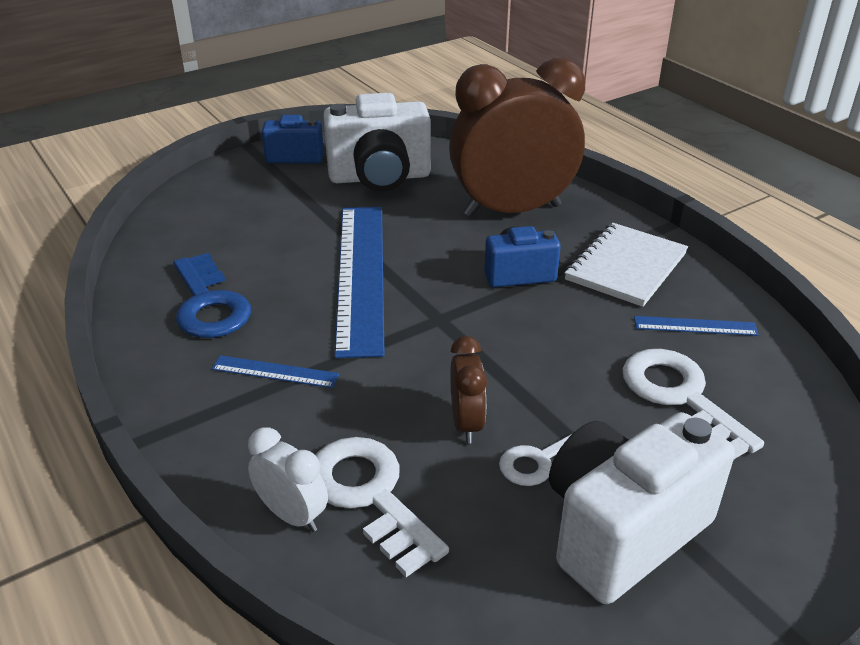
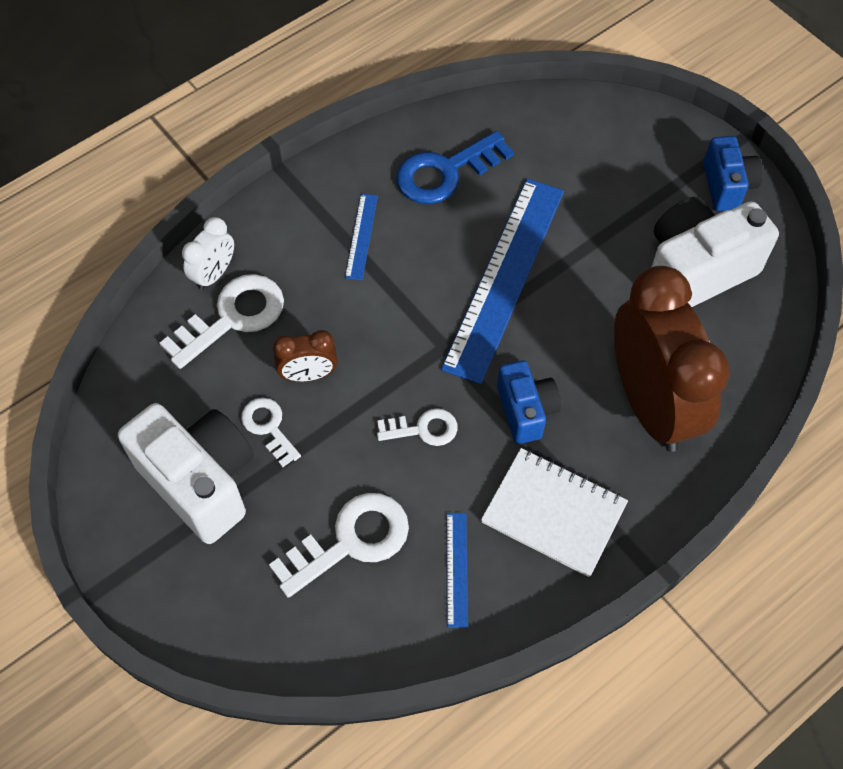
camera: 85 degrees right, 25 degrees up
(361, 275) = (505, 277): blue ruler -> blue ruler turned 60 degrees counterclockwise
(380, 178) = (696, 271): white camera -> white camera turned 75 degrees clockwise
(540, 338) = (423, 429): none -> white key

